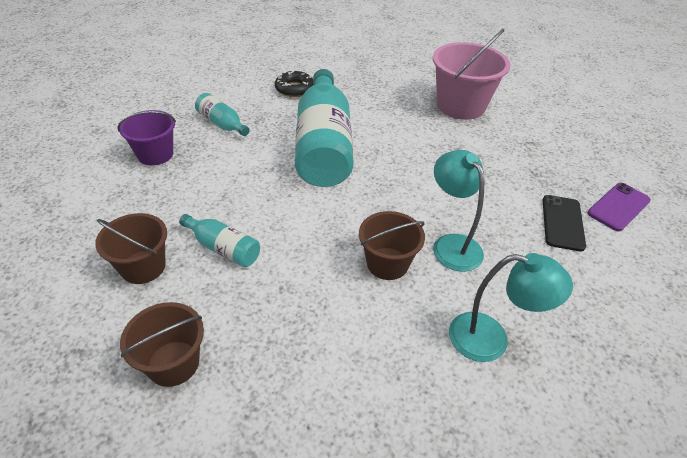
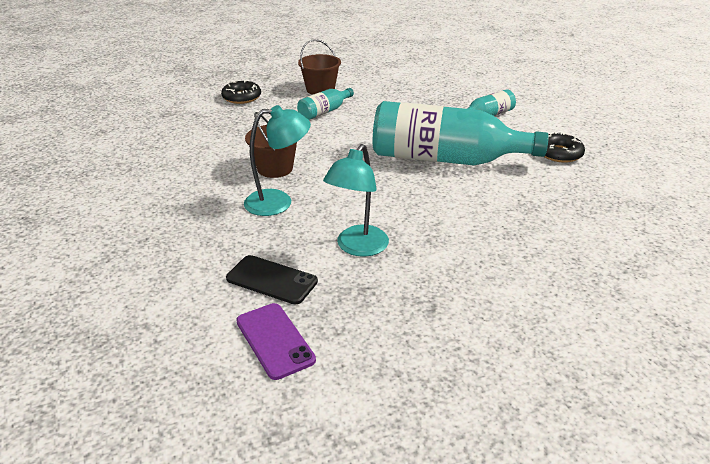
camera: 105 degrees right, 10 degrees down
(155, 154) = (443, 91): purple bucket -> none
(173, 363) = (241, 97): brown bucket -> black donut
(460, 106) = (530, 266): pink bucket -> none
(491, 339) = (175, 198): turquoise lamp -> turquoise lamp (357, 247)

